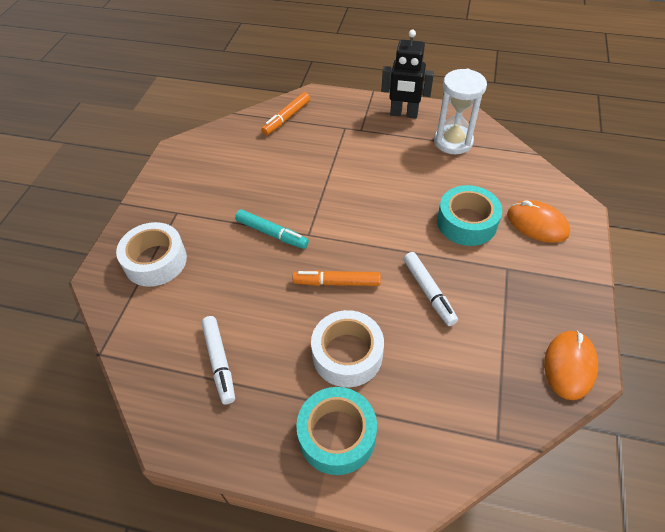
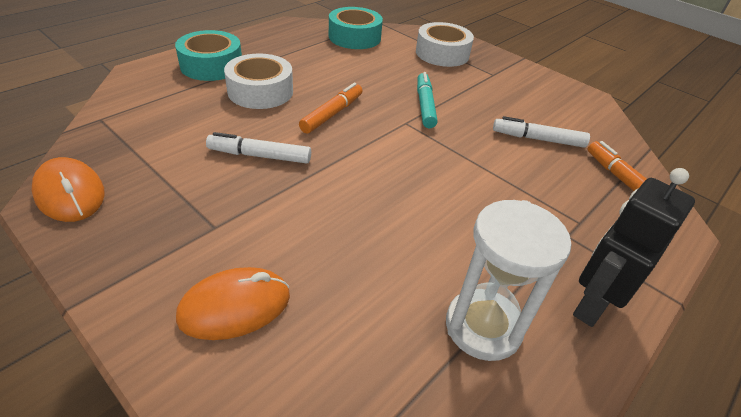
camera: 115 degrees right, 10 degrees down
(219, 362) = (322, 49): white marker -> white marker (538, 139)
(272, 233) = (425, 105): turquoise marker -> turquoise marker turned 120 degrees clockwise
(466, 222) = (311, 236): turquoise tape -> turquoise tape (354, 37)

